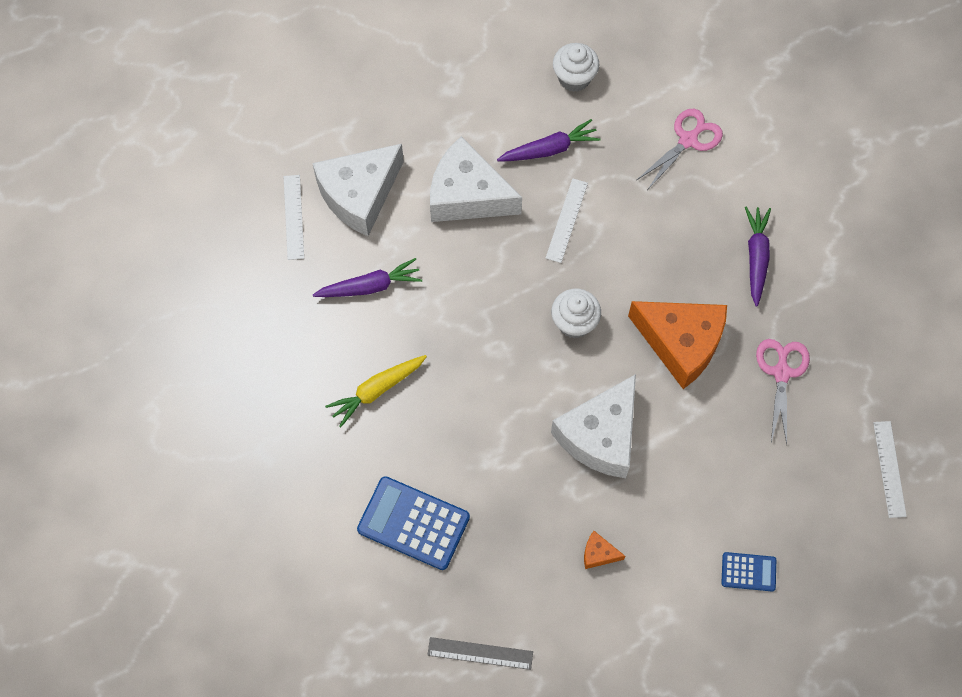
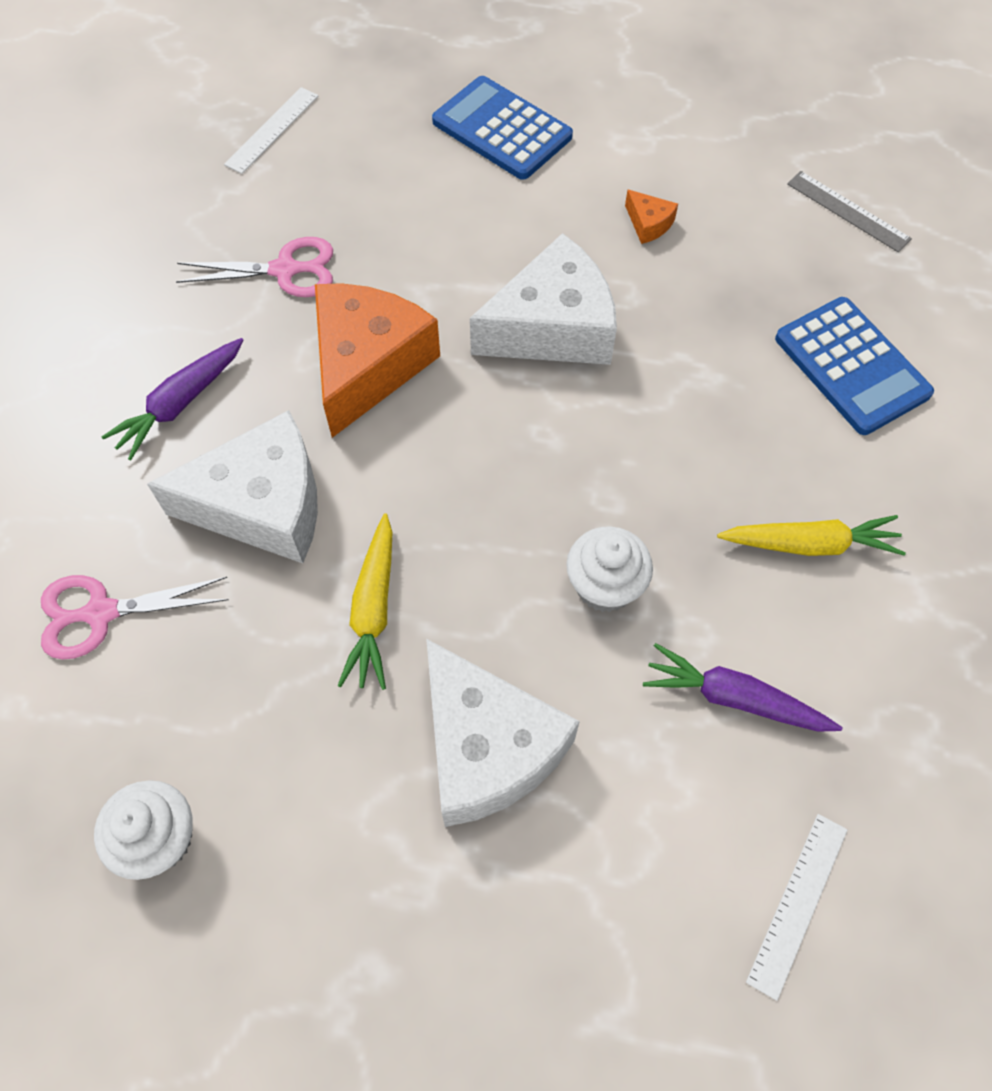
camera: 145 degrees left, 5 degrees down
(359, 195) = (661, 868): white cheese -> white cheese (263, 505)
(549, 149) = (304, 738): purple carrot -> none
(566, 220) = (373, 609): white ruler -> yellow carrot
(574, 322) = (478, 468): white cupcake -> white cupcake (604, 586)
(681, 343) = (368, 365): orange cheese -> orange cheese turned 45 degrees clockwise
(748, 572) = (502, 129): blue calculator -> blue calculator, size x1.86
(781, 372) = (285, 270): pink scissors -> pink scissors turned 135 degrees counterclockwise

